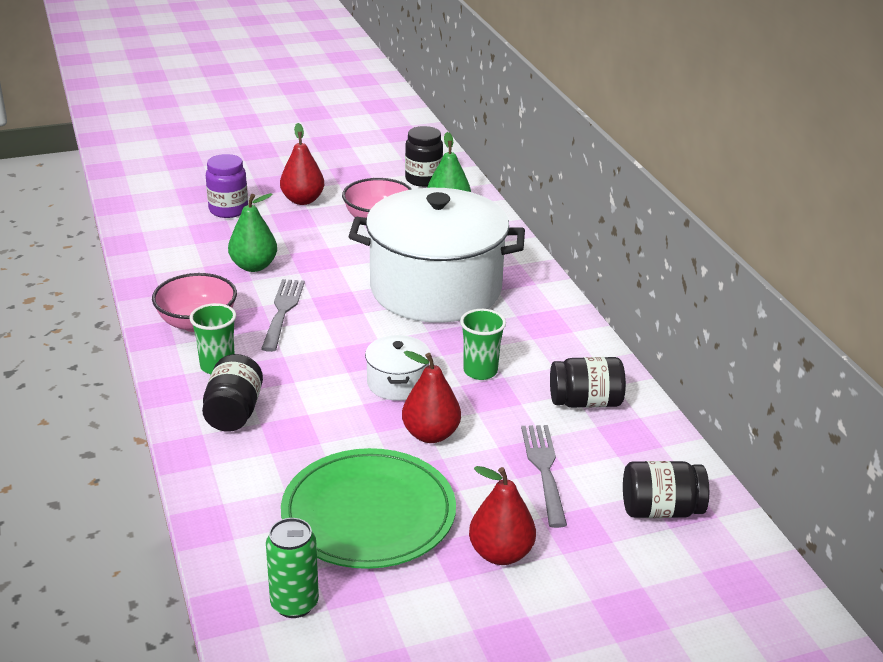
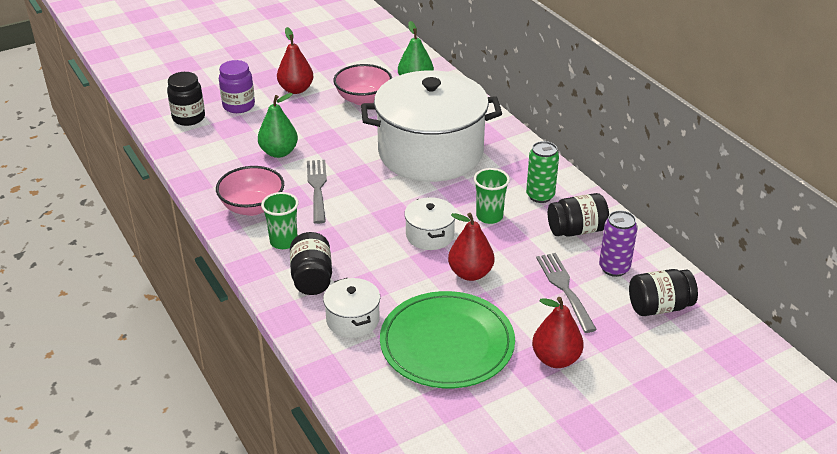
camera: 10 degrees left, 5 degrees up
(263, 468) = (353, 320): none -> white pot
(294, 604) = (418, 423): green can -> green can (540, 196)
(423, 179) = (386, 59): black jar -> black jar (189, 118)
(618, 454) = (614, 268): none -> purple can

